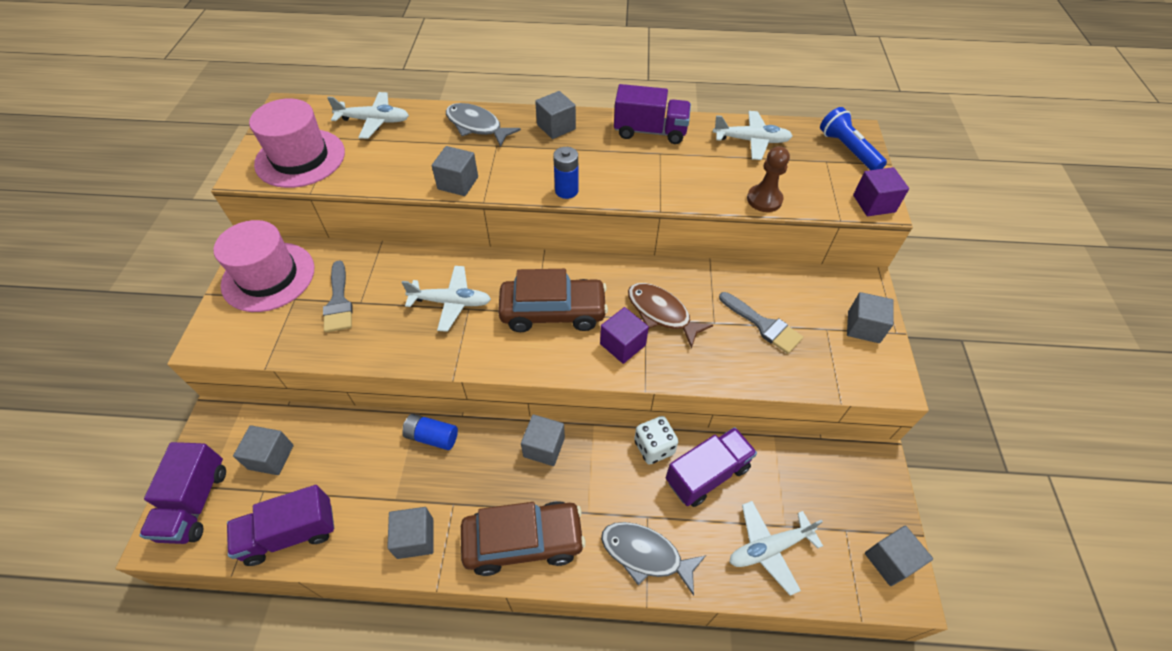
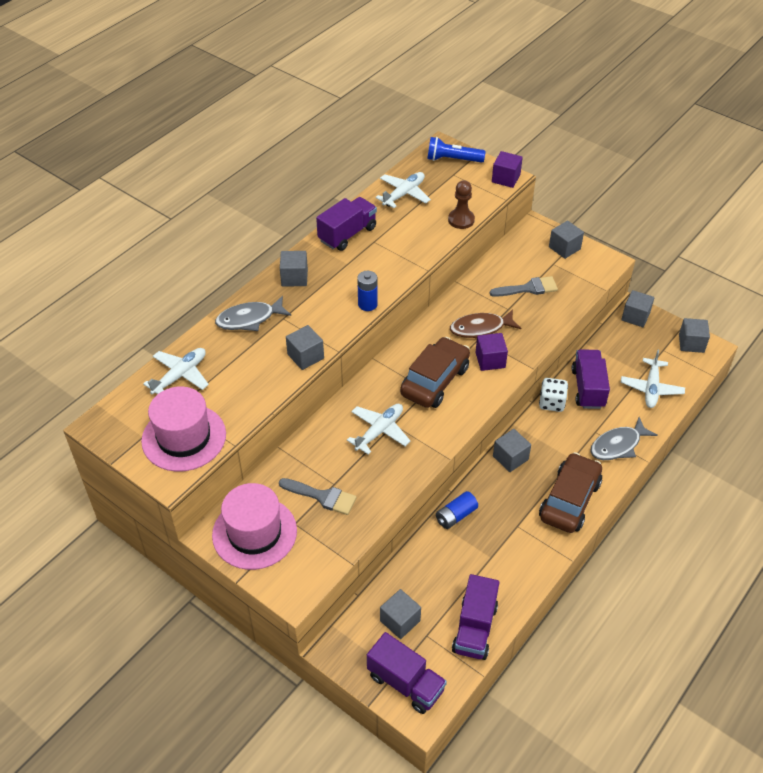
camera: 55 degrees left, 5 degrees down
(415, 538) = (528, 557): grey cube -> grey cube (635, 316)

